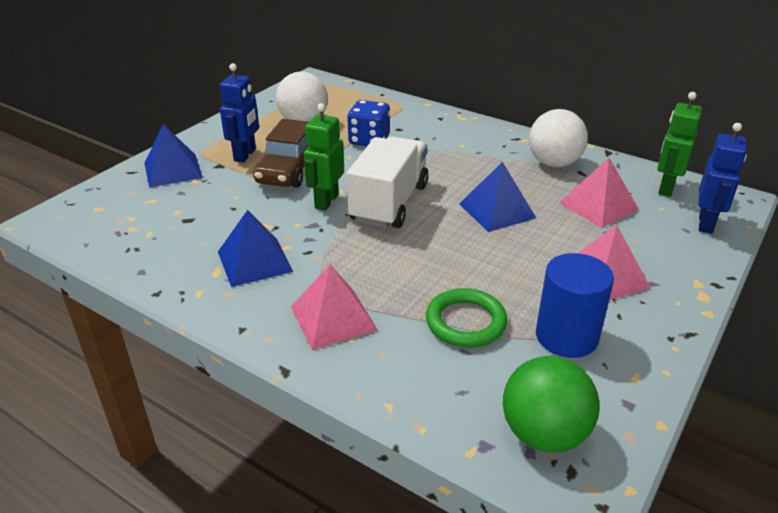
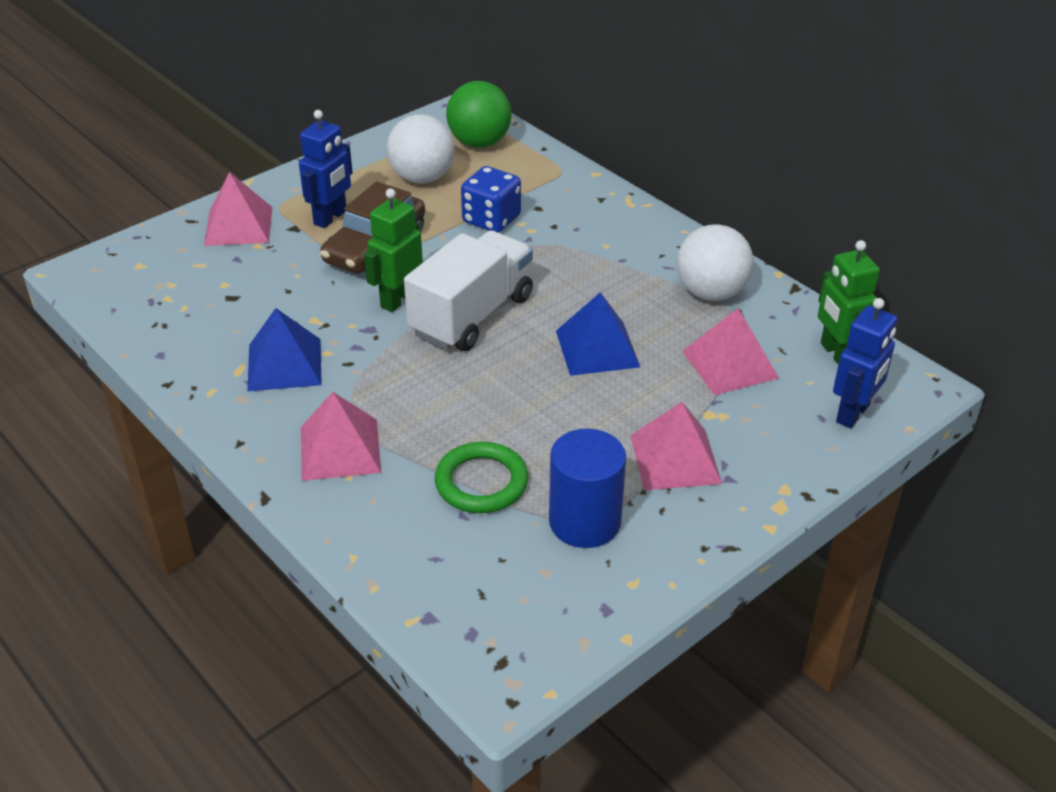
camera: 15 degrees right, 5 degrees up
(173, 170) = (238, 226): blue pyramid -> pink pyramid
(544, 434) = (496, 620): green ball -> green ball (479, 143)
(666, 188) = (836, 354): green robot -> green robot turned 60 degrees counterclockwise

